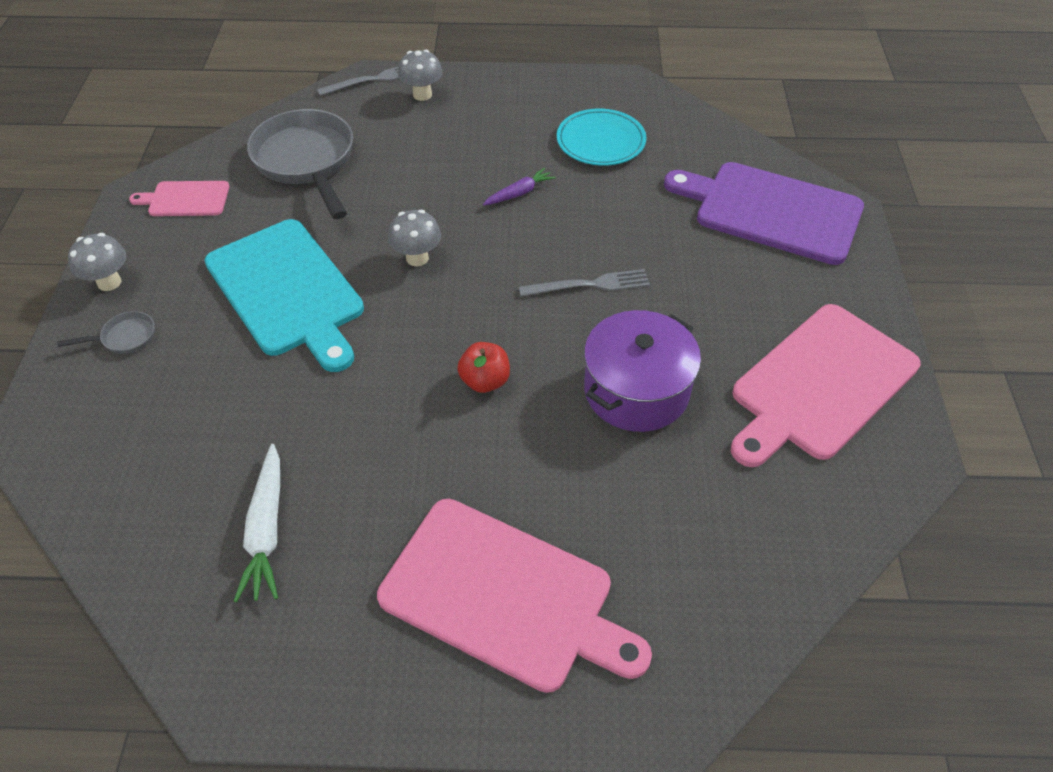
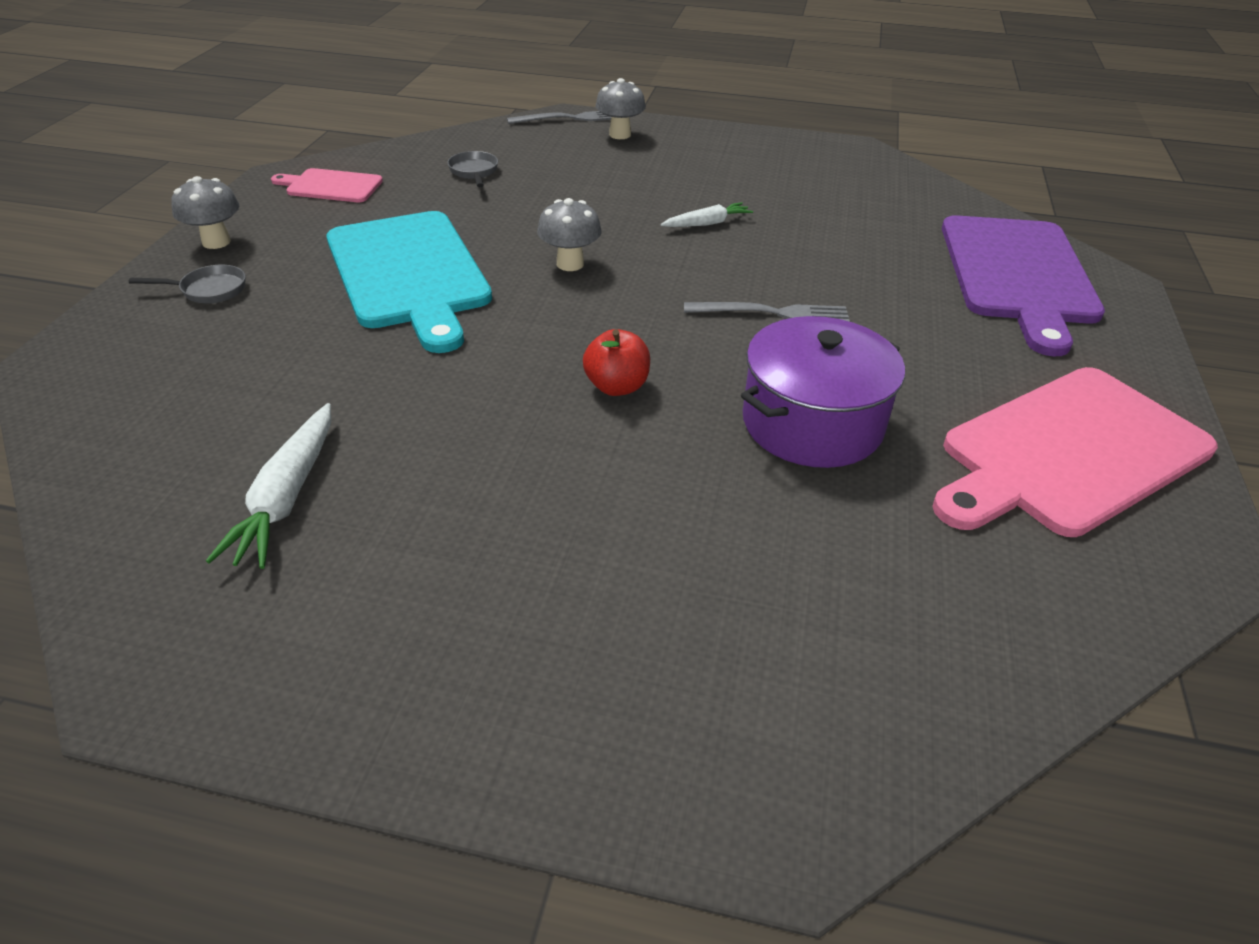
camera: 10 degrees right, 10 degrees down
(306, 162) = (474, 172): grey pan -> grey pan, size x0.42
(504, 596) = (574, 624): pink cutting board -> none
(519, 193) = (707, 223): purple carrot -> white carrot
(601, 141) = (814, 192): turquoise plate -> none
(771, 211) = (1017, 274): purple cutting board -> purple cutting board turned 120 degrees counterclockwise

